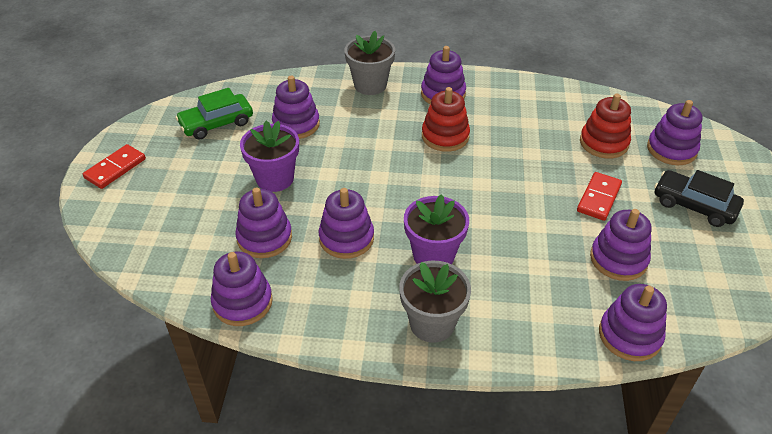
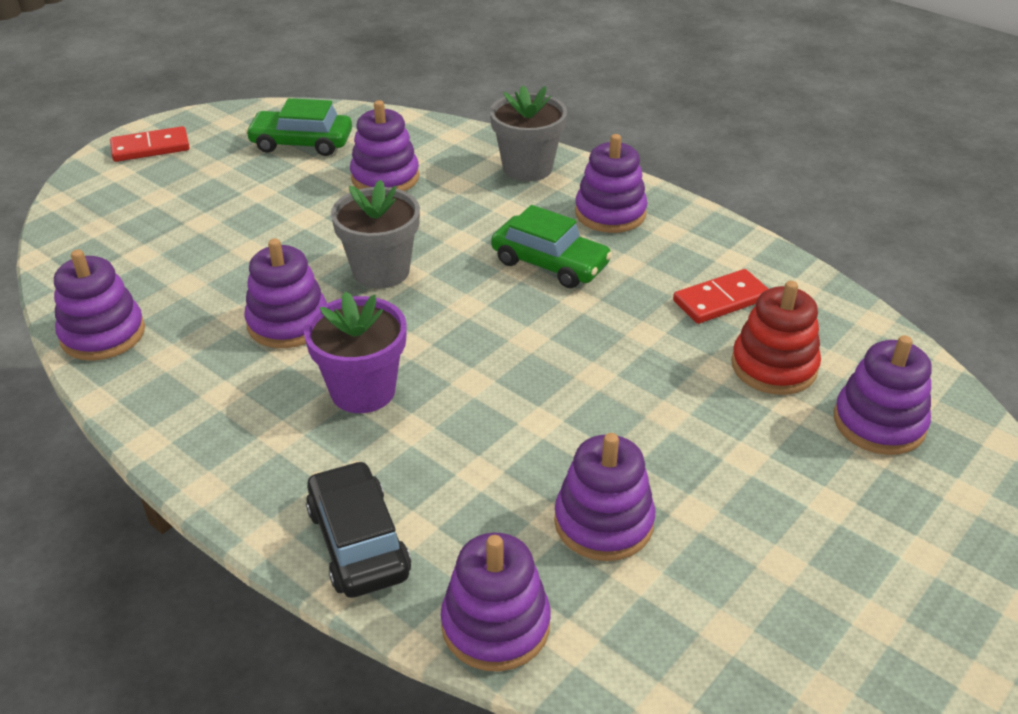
camera: 35 degrees right, 5 degrees down
(264, 238) = (204, 280): purple stacking toy -> none
(275, 178) = (291, 225): purple flower pot -> none
(432, 323) = (265, 465): grey flower pot -> grey flower pot (381, 271)
(445, 136) = (550, 263): red stacking toy -> green car
(598, 198) = (674, 432): red domino -> red domino (721, 300)
(694, 205) = (819, 514): black car -> black car (358, 542)

